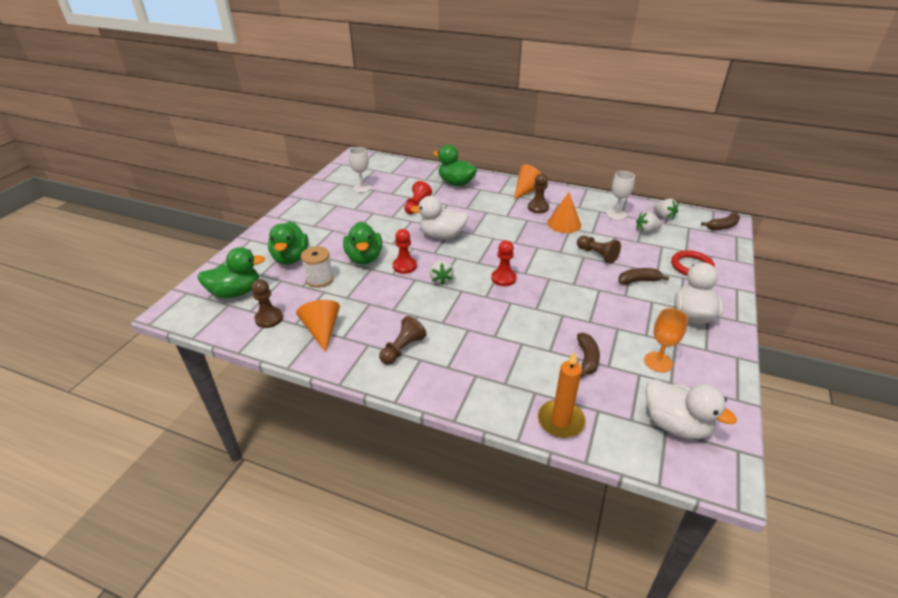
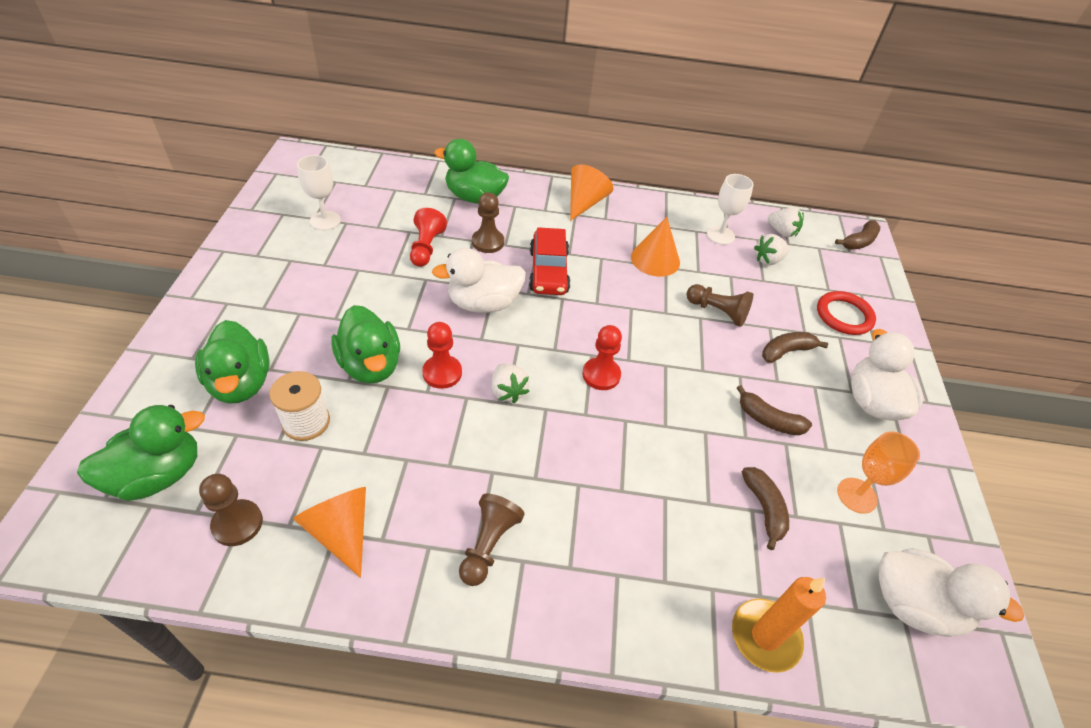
camera: 20 degrees left, 10 degrees up
(489, 224) = (548, 271): none -> red car
(538, 208) = (610, 233): brown pawn -> brown pawn (488, 242)
(610, 315) = (768, 420): none -> brown banana

